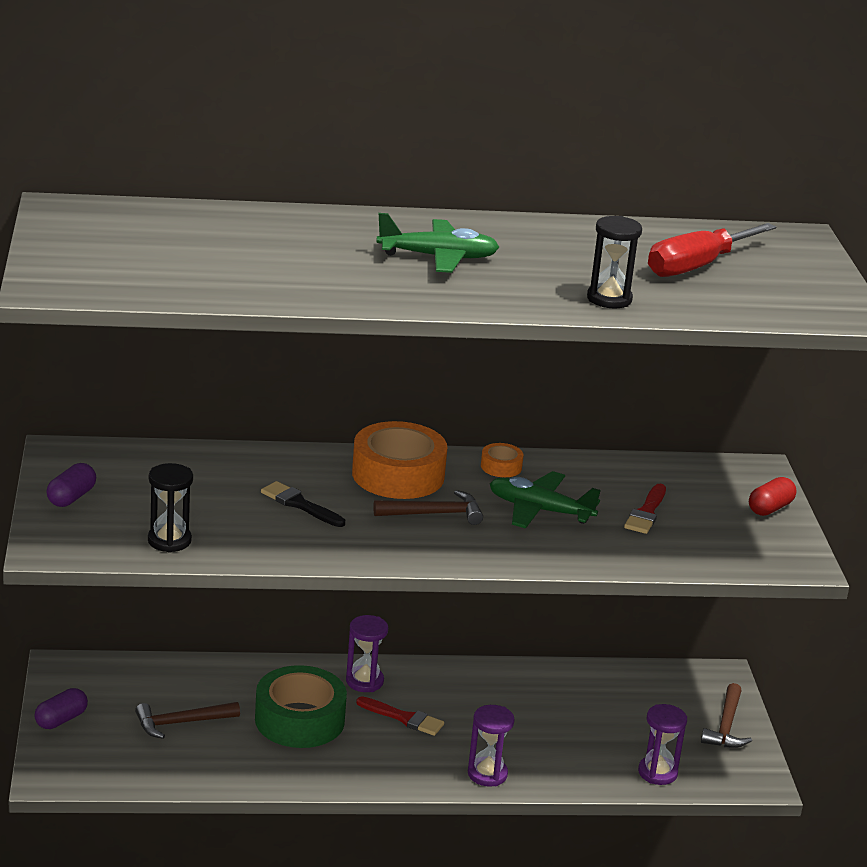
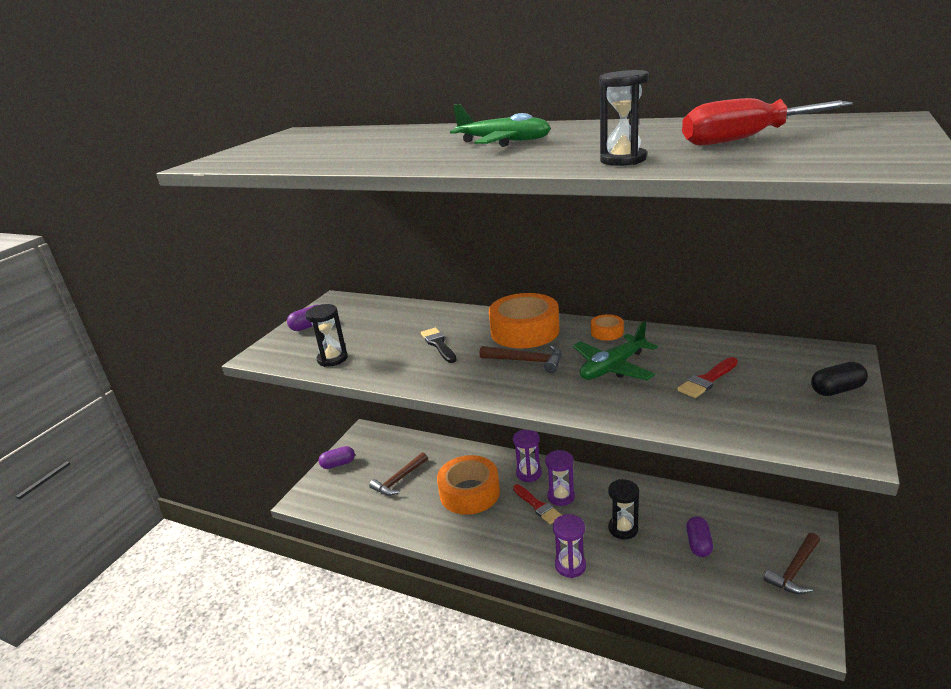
camera: 35 degrees right, 0 degrees up
(181, 723) = (399, 480): brown hammer -> brown hammer turned 60 degrees counterclockwise
(299, 720) = (469, 493): green tape -> orange tape
(525, 723) = (623, 529): none -> black hourglass
(539, 510) = (613, 367): green plane -> green plane turned 90 degrees counterclockwise
(617, 721) = (698, 544): none -> purple capsule
(657, 773) = (712, 600): purple hourglass -> purple hourglass (561, 496)
(770, 508) = (837, 390): red capsule -> black capsule

